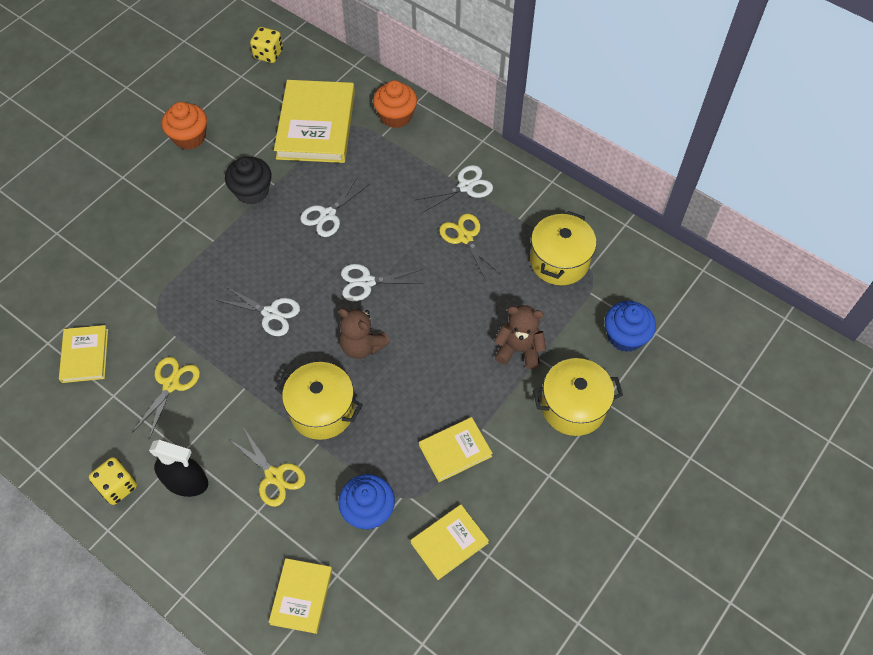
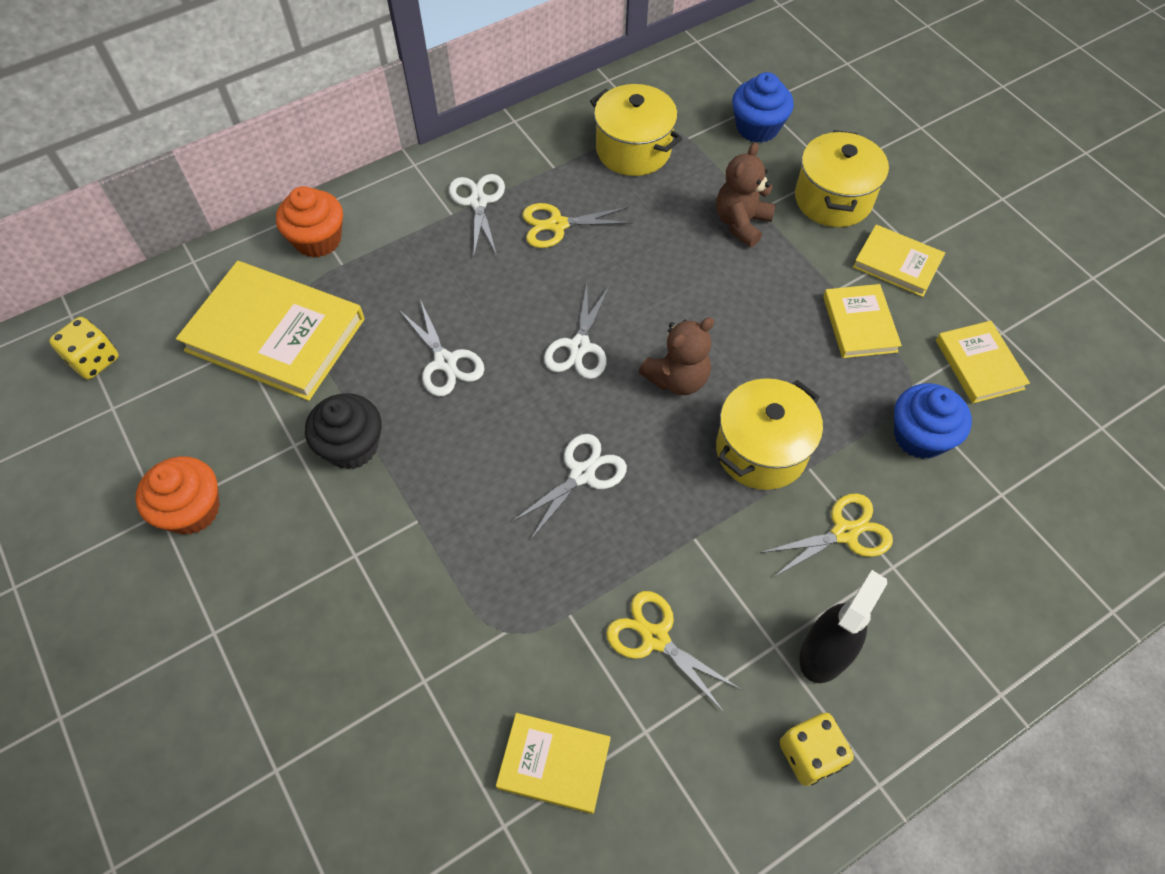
camera: 70 degrees left, 0 degrees up
(301, 596) = (1024, 542): yellow book -> yellow book (897, 263)

